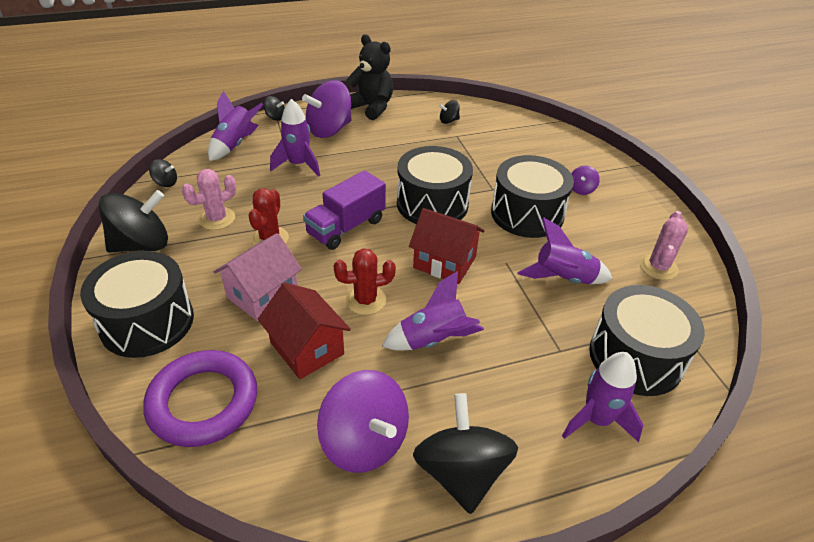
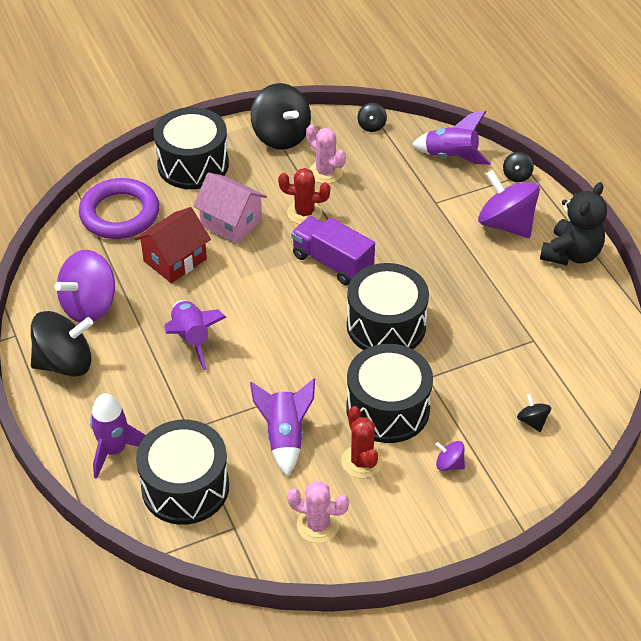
camera: 85 degrees right, 5 degrees up
(298, 165) = (428, 211): purple rocket -> none
(365, 300) = (234, 289): red cactus -> red cactus (361, 461)
(445, 262) = (293, 341): red house -> none
(448, 121) = (566, 330): black spinning top -> black spinning top (532, 421)

